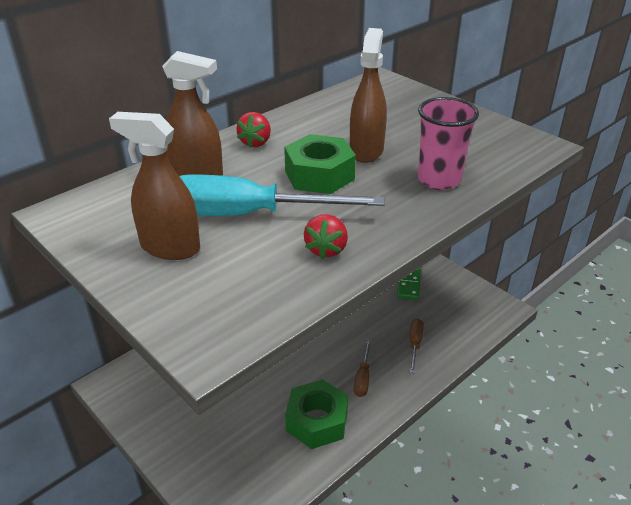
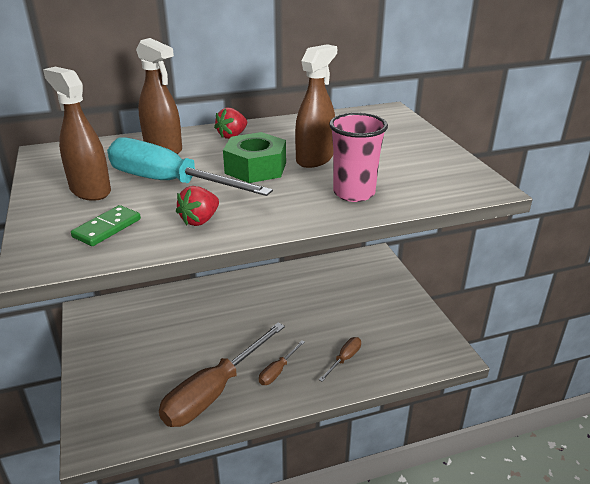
camera: 25 degrees right, 5 degrees down
(317, 421) = (214, 392): green nut -> brown screwdriver
(408, 285) = (376, 309): green domino -> green domino (107, 228)

